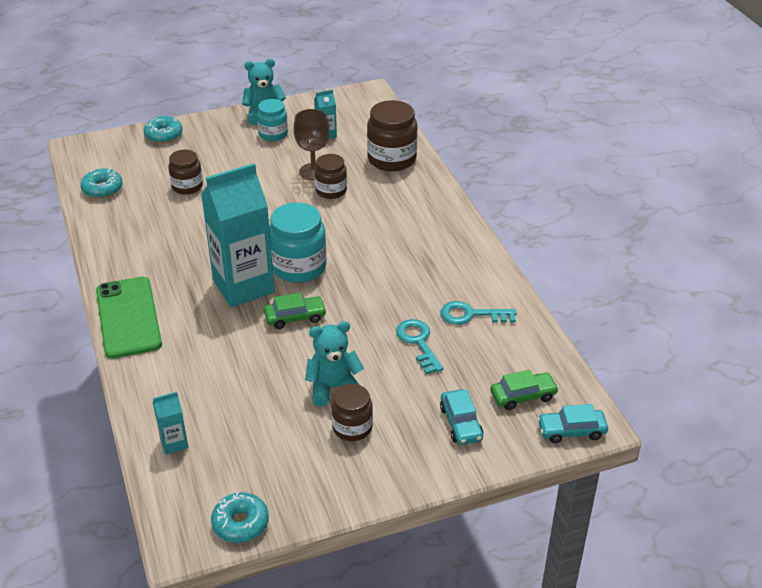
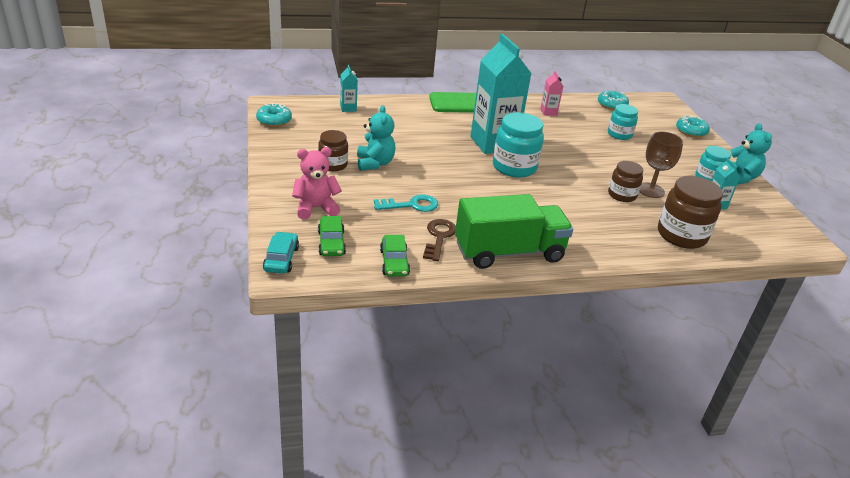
camera: 95 degrees right, 5 degrees down
(138, 242) = (548, 112): none -> pink carton
(187, 186) = (619, 134): brown jar -> turquoise jar
(295, 317) = (454, 158): green car -> green car (394, 262)
(461, 423) = (316, 208): turquoise car -> pink teddy bear
(471, 315) = (439, 237): turquoise key -> brown key
(473, 265) = (509, 252): none -> green truck

